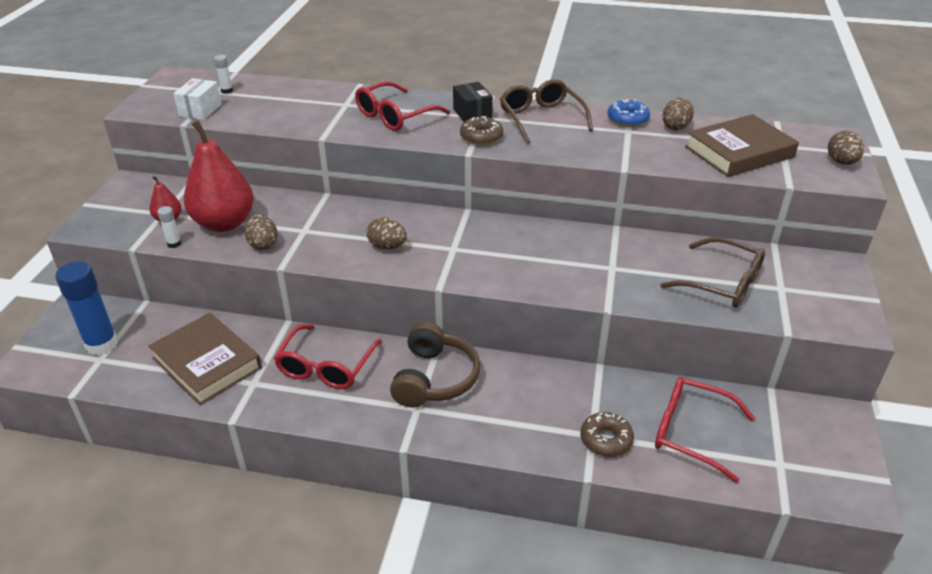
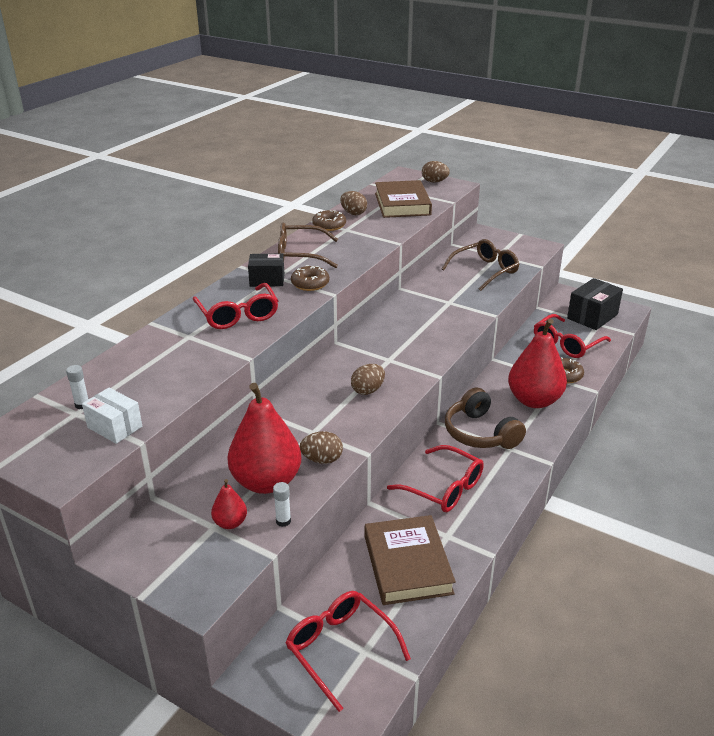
camera: 70 degrees left, 5 degrees down
(101, 344) = (340, 649): blue glue stick -> red glasses
(207, 363) = (407, 564): brown book -> brown book turned 75 degrees counterclockwise
(434, 378) = (480, 433): brown headphones -> brown headphones turned 150 degrees counterclockwise
(527, 416) = (534, 400): none -> red pear
(627, 119) = (329, 225): blue donut -> brown donut
(797, 454) = (592, 316): none -> black box

